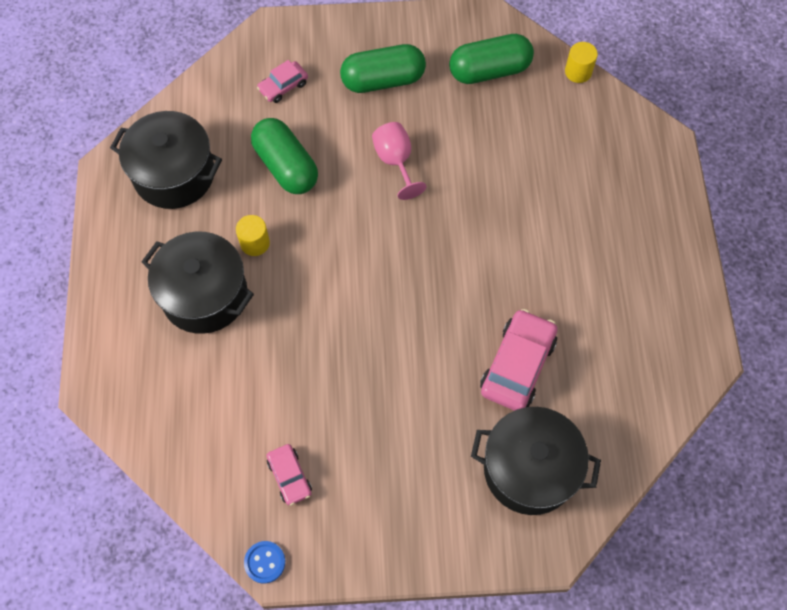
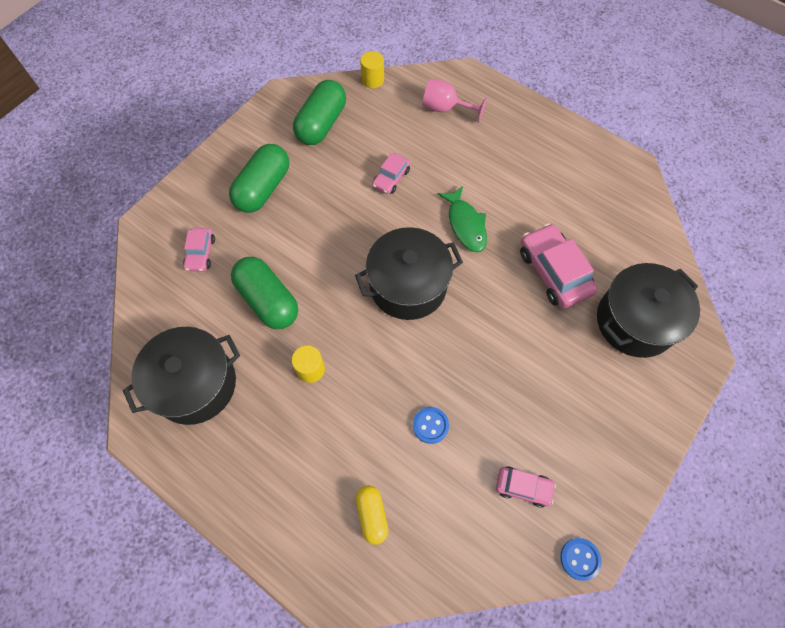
camera: 50 degrees left, 0 degrees up
(175, 378) = (372, 515): none -> yellow capsule
(204, 295) = (320, 439): black pot -> black pot (408, 286)
(283, 367) = (430, 425): none -> blue button
(286, 166) = (268, 300): green capsule -> green capsule turned 45 degrees clockwise
(396, 161) = (334, 228): pink goblet -> pink goblet (445, 108)
(487, 165) = (391, 178): none -> pink car
(497, 259) = (465, 224): none -> green fish

